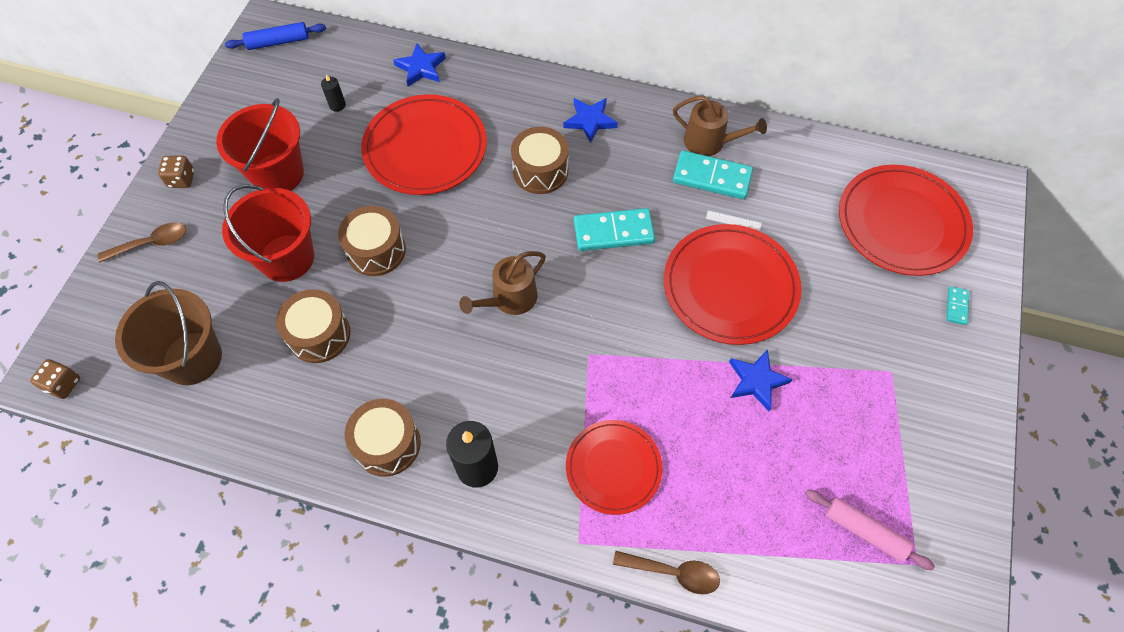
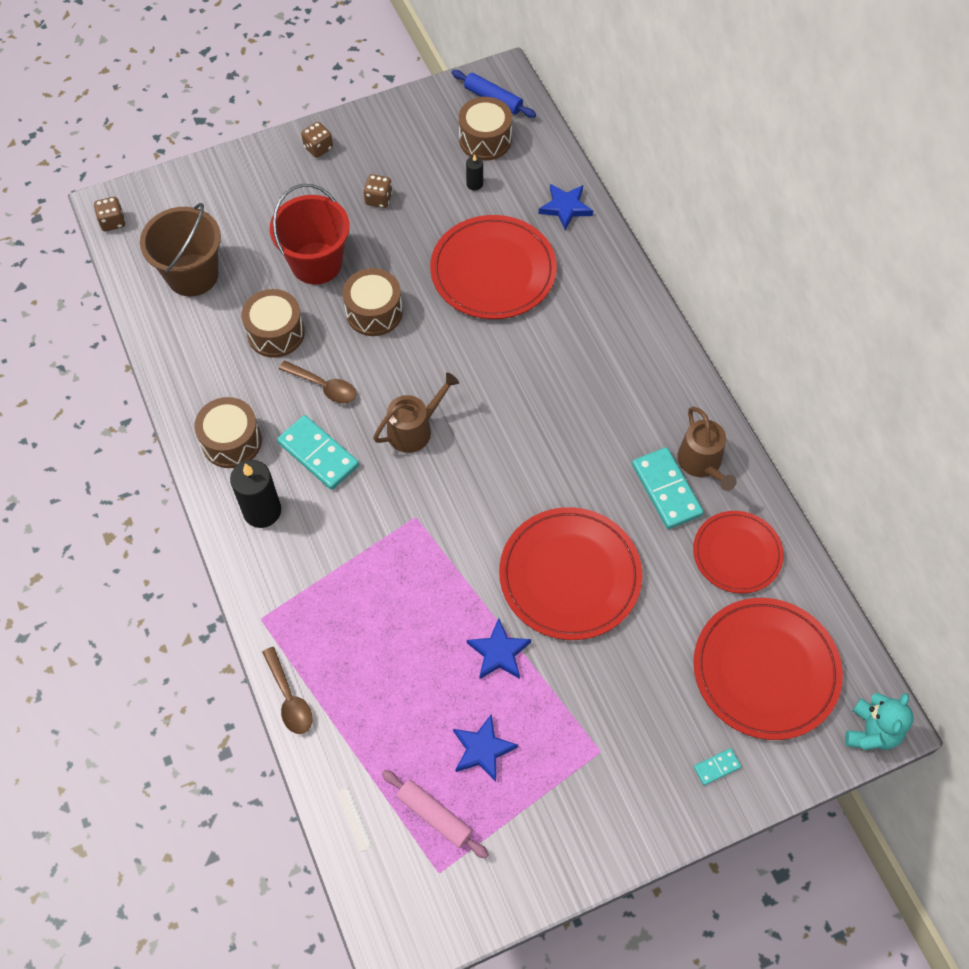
camera: 50 degrees right, 0 degrees up
(151, 243) = (253, 176): brown spoon -> brown spoon (323, 386)
(278, 174) = (378, 199): red bucket -> brown dice
(510, 299) = (414, 429): brown watering can -> brown watering can turned 135 degrees clockwise
(540, 171) = (549, 363): brown drum -> brown drum (485, 140)
(590, 121) = (634, 361): blue star -> blue star (482, 749)
(613, 232) = (541, 455): turquoise domino -> turquoise domino (318, 454)
(613, 467) = (337, 600): red plate -> red plate (737, 553)
(733, 220) = (637, 535): white ruler -> white ruler (354, 819)
(864, 531) = (434, 816): pink rolling pin -> pink rolling pin turned 45 degrees counterclockwise
(992, 198) = (871, 732): none -> turquoise teddy bear

